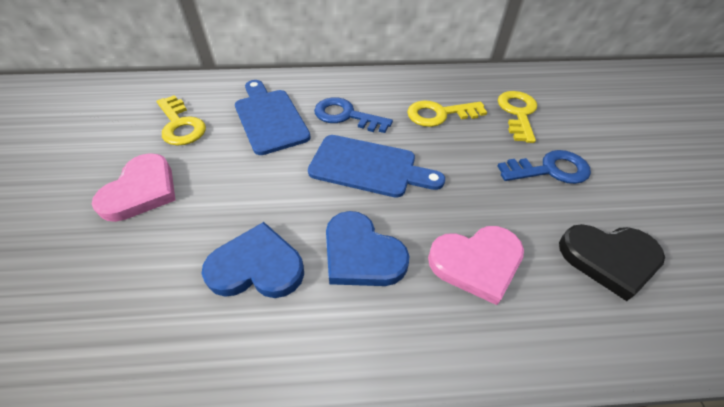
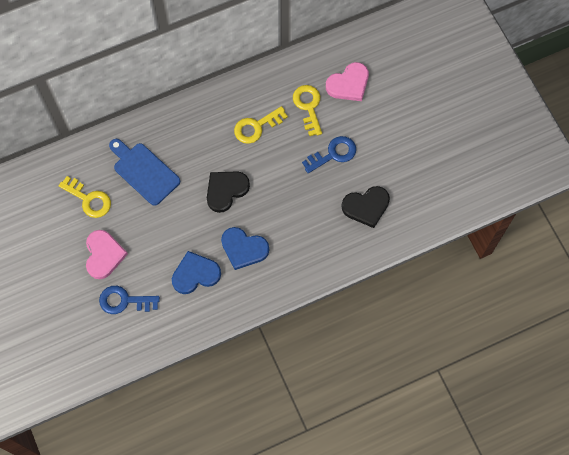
camera: 20 degrees left, 20 degrees up
(346, 116) = (194, 151): blue key -> blue key (124, 301)
(368, 167) = (226, 190): blue cutting board -> black heart
(476, 263) = (302, 233): pink heart -> pink heart (348, 84)

